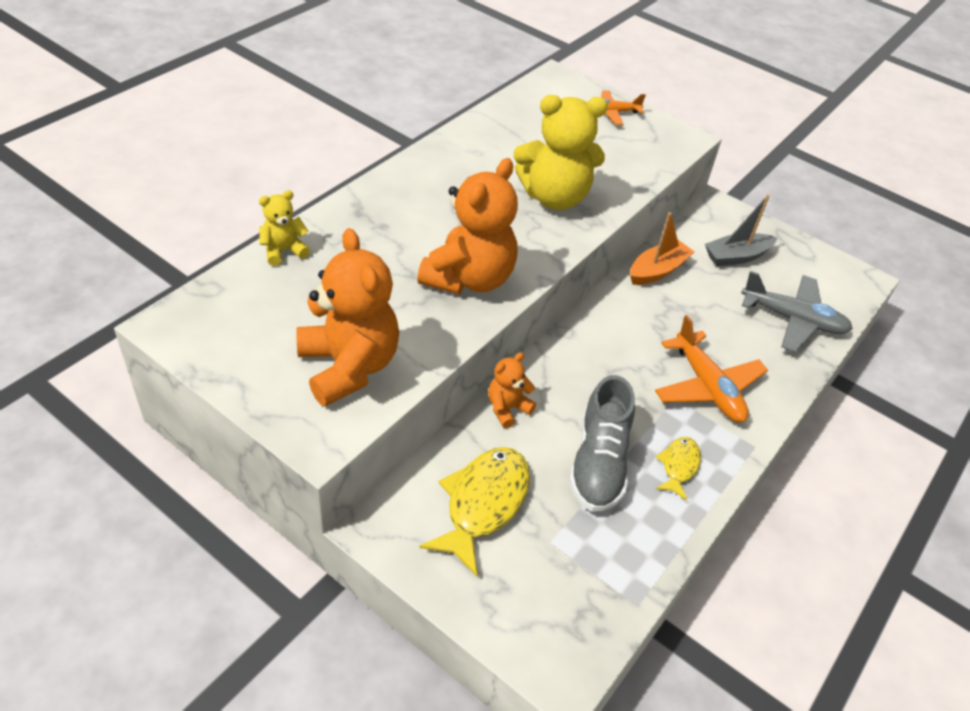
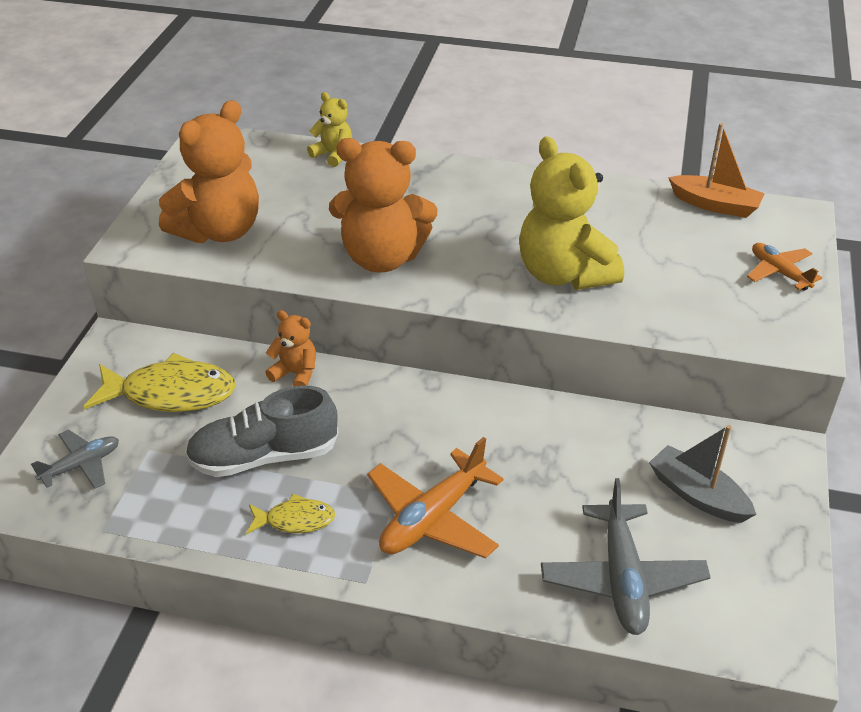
camera: 70 degrees right, 5 degrees down
(546, 602) = (81, 465): none -> grey plane
(657, 270) = (598, 428): orange boat -> orange boat (715, 205)

